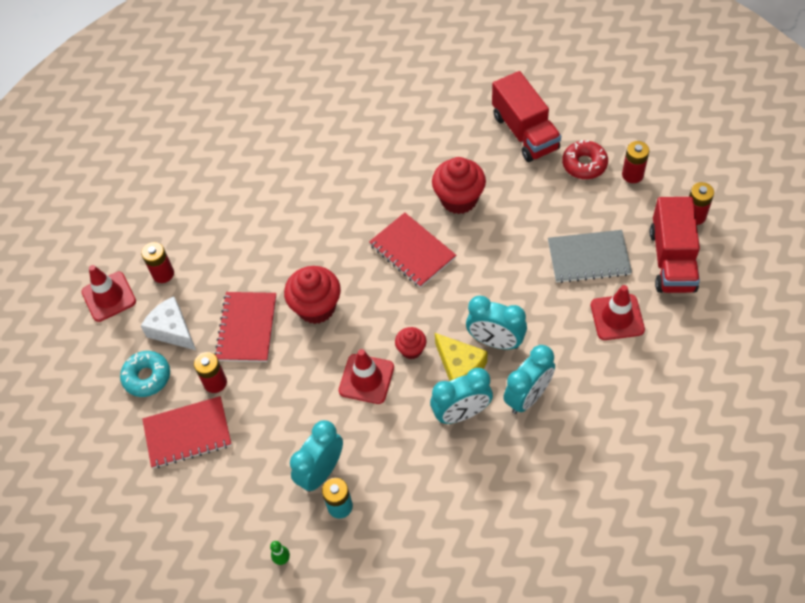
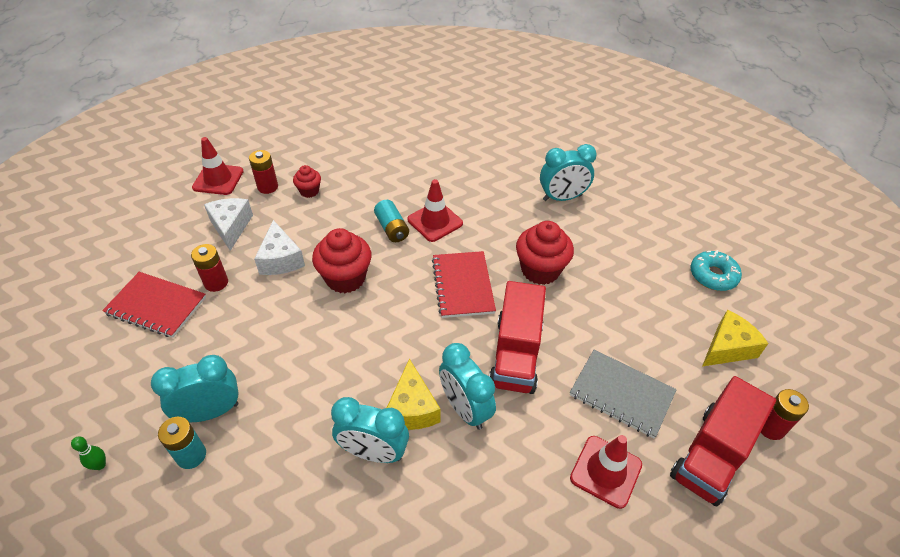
camera: 30 degrees right, 10 degrees down
(147, 377) = (178, 247): turquoise donut -> turquoise donut (713, 276)
(247, 328) = (281, 259): red notebook -> white cheese
(311, 240) = (392, 228): none -> turquoise battery
(366, 379) = (325, 361): red traffic cone -> red traffic cone (435, 221)
(411, 350) = (385, 363): red cupcake -> red cupcake (309, 191)
(525, 132) = (646, 253): red truck -> red truck (516, 354)
(528, 397) = (448, 484): turquoise clock -> turquoise clock (562, 198)
(584, 164) = (683, 310): red donut -> none
(632, 175) = (727, 348): red battery -> yellow cheese

